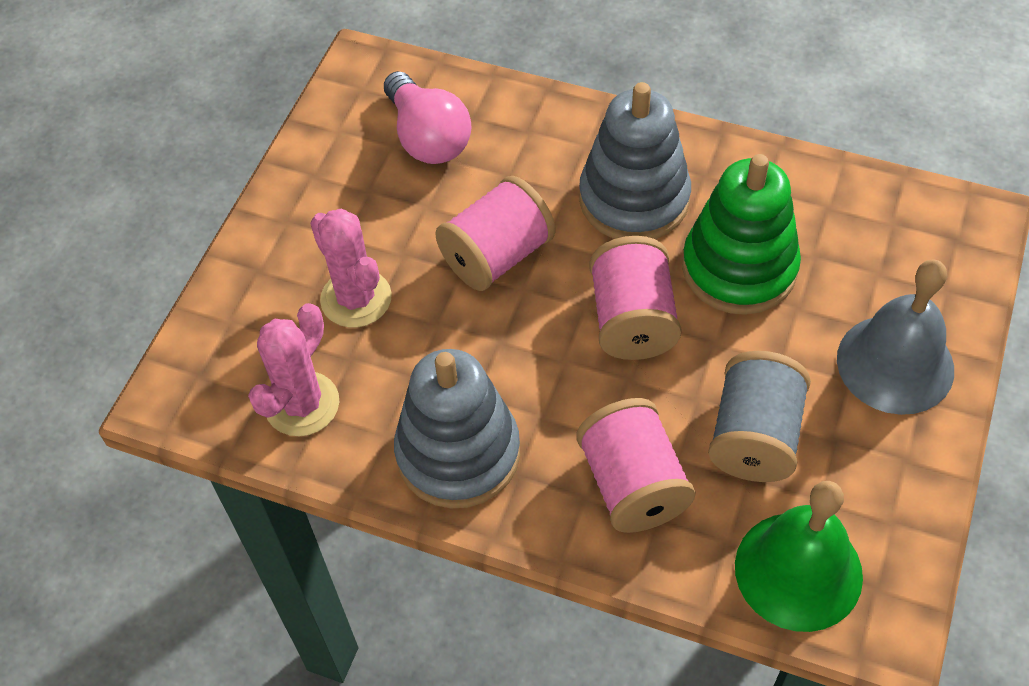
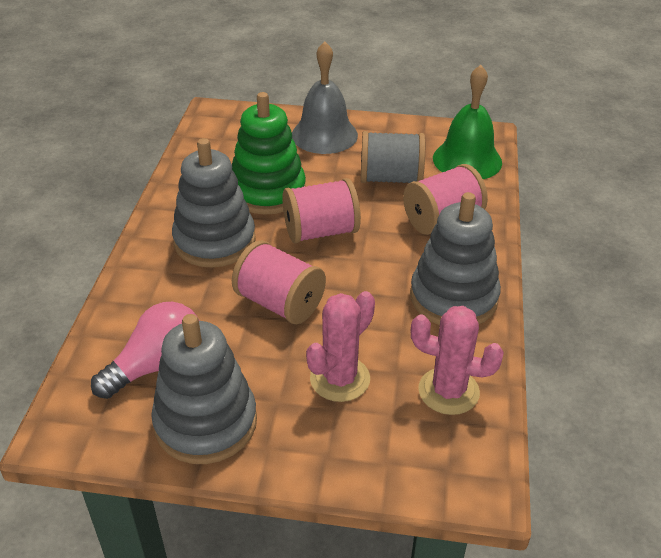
camera: 105 degrees left, 15 degrees down
(335, 174) = (206, 422): none -> grey stacking toy

